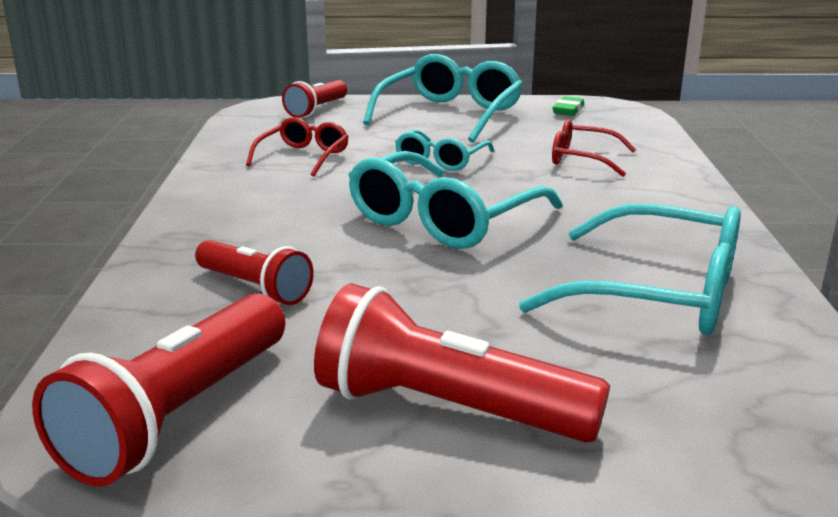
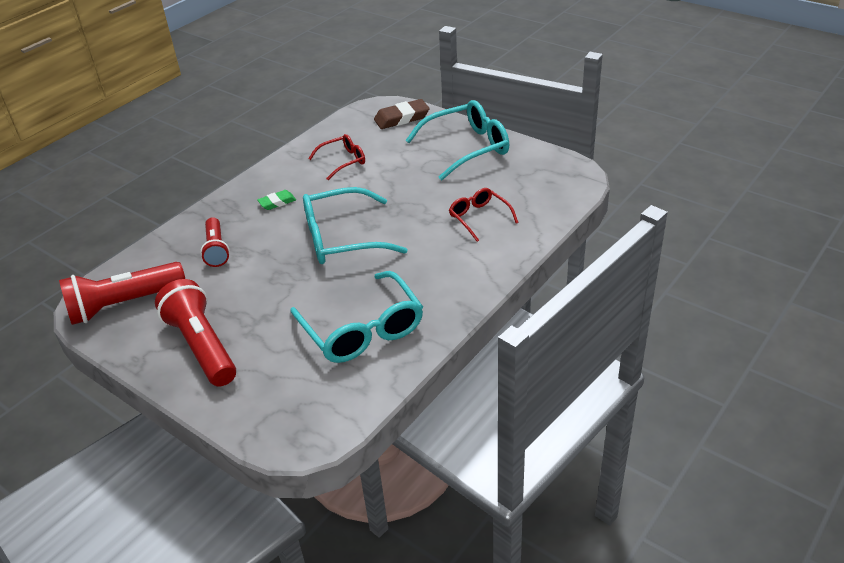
camera: 40 degrees right, 15 degrees up
(317, 110) = (401, 118): red flashlight -> brown eraser
(441, 160) = (404, 190): turquoise glasses -> none
(568, 110) = (543, 167): green eraser -> green eraser (277, 202)

